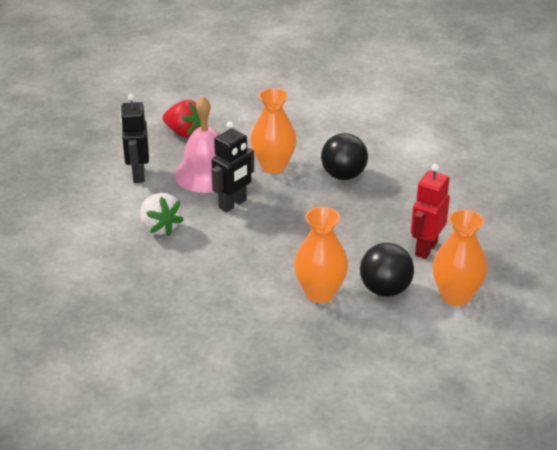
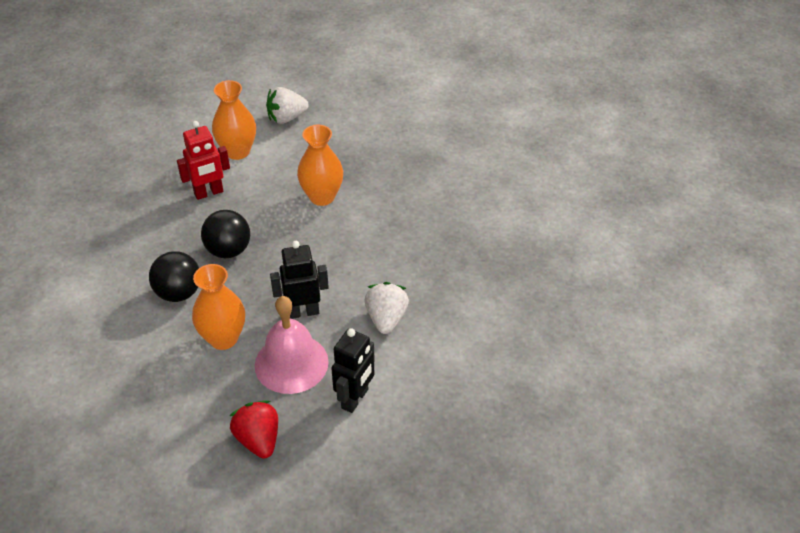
camera: 145 degrees left, 10 degrees up
(385, 290) = (276, 178): black ball -> black ball (228, 250)
(459, 356) = (286, 118): none -> white strawberry

